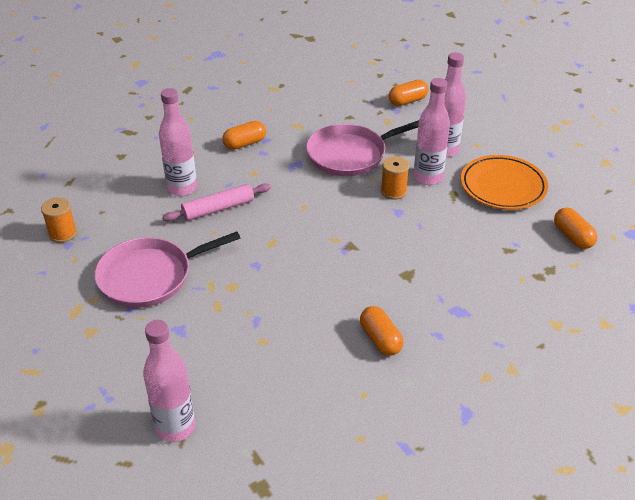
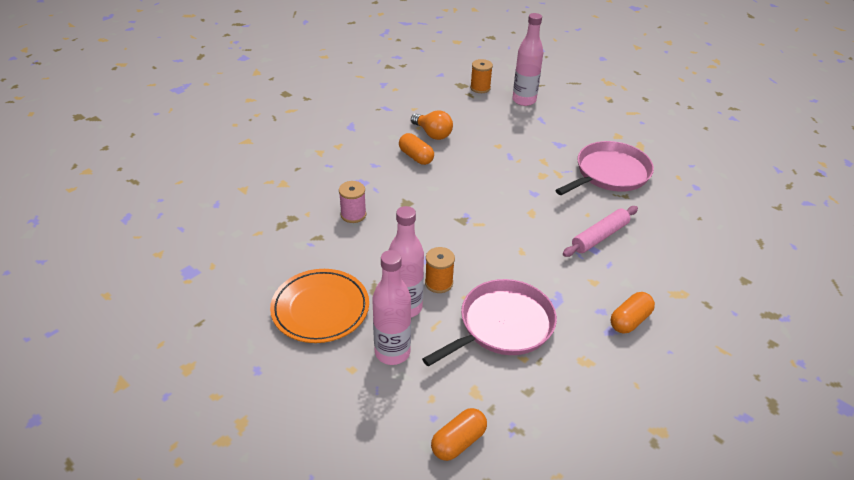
camera: 165 degrees right, 0 degrees up
(63, 234) = (710, 194): orange spool -> orange spool (480, 88)
(182, 188) = (650, 252): pink bottle -> none
(346, 377) = (433, 134): none -> orange light bulb
(469, 269) = (353, 215): none -> pink spool
(572, 237) = (253, 260): orange capsule -> none

